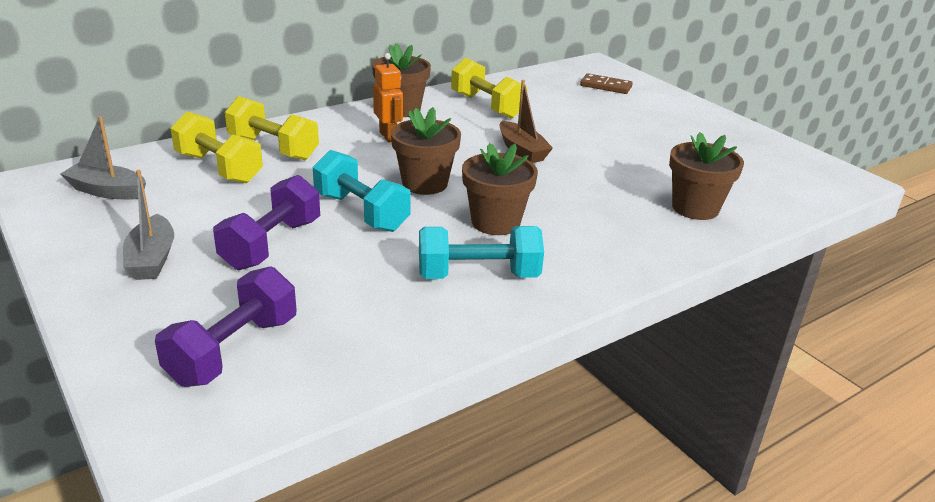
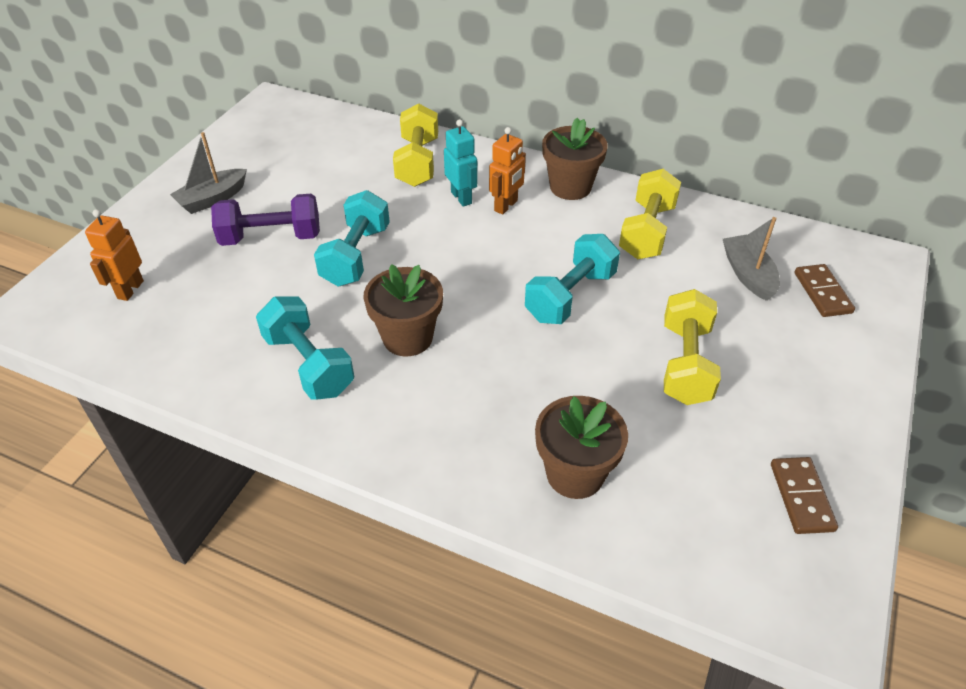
camera: 60 degrees right, 15 degrees up
(107, 191) = (283, 133): grey boat -> grey boat (748, 274)
(219, 168) = (360, 157): yellow dumbbell -> yellow dumbbell (685, 364)
(233, 350) = (130, 289): purple dumbbell -> orange robot
(351, 148) = (461, 198): none -> turquoise robot
(425, 183) = (438, 266): brown flower pot -> none
(522, 151) = (570, 296): brown boat -> turquoise dumbbell
(762, 153) = (801, 497): none -> brown domino

